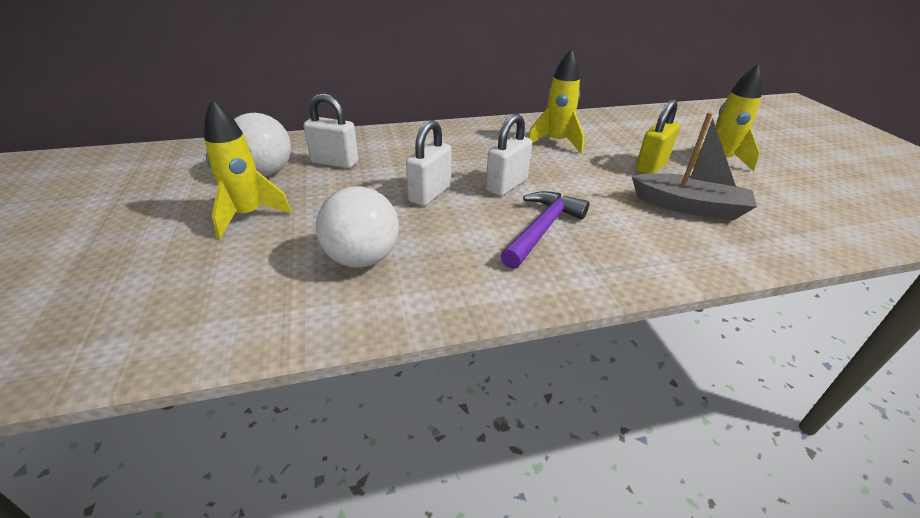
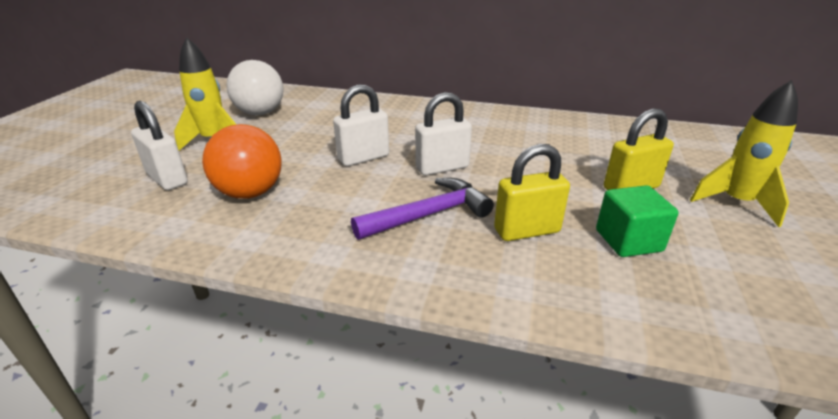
camera: 30 degrees right, 5 degrees down
(334, 162) = (318, 116): white padlock -> white padlock (167, 179)
(362, 258) = (250, 193): white ball -> orange ball
(556, 142) = (543, 141): yellow rocket -> none
(623, 220) = (526, 231): none -> yellow padlock
(689, 207) = (628, 240): grey boat -> green cube

